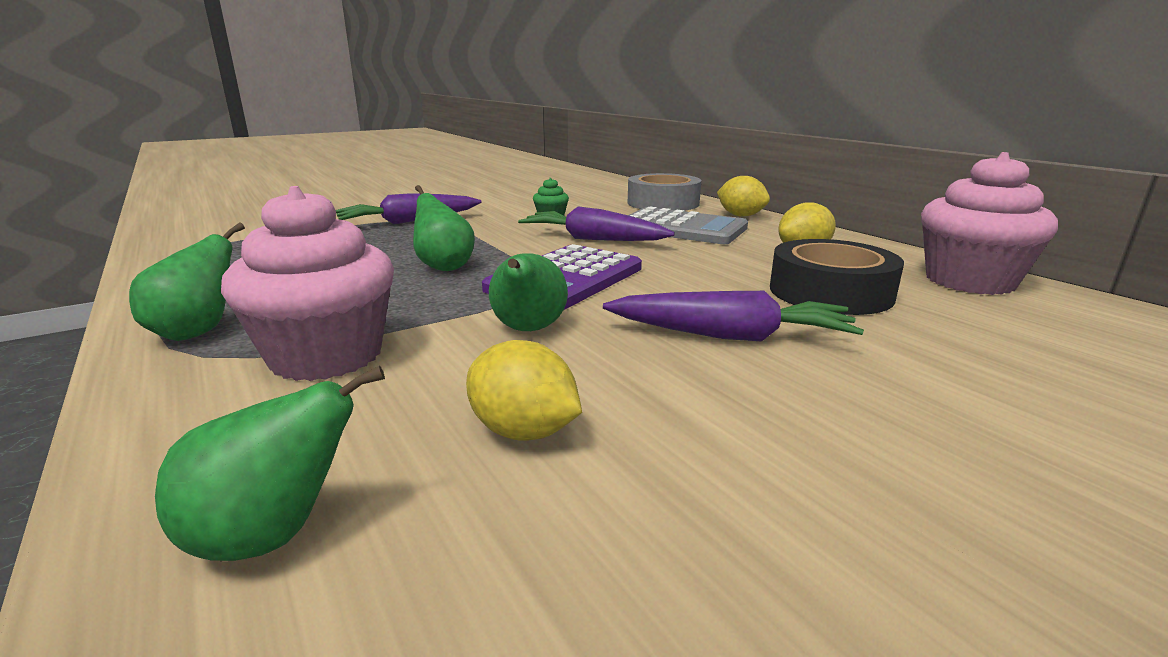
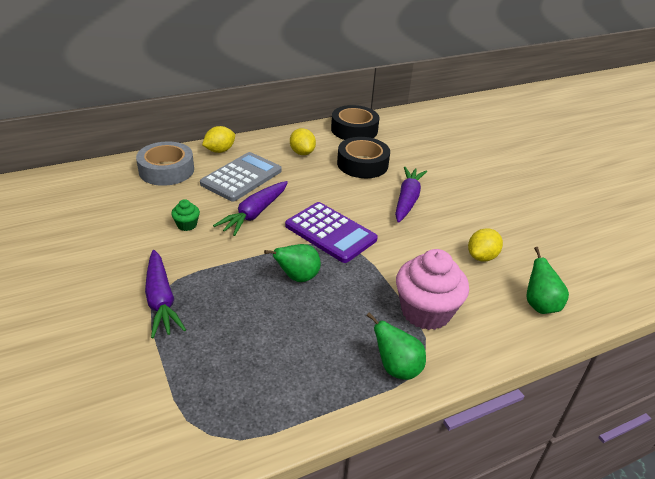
camera: 85 degrees left, 15 degrees up
(528, 330) = (399, 250): green pear -> none
(969, 281) = (354, 130): pink cupcake -> black tape

